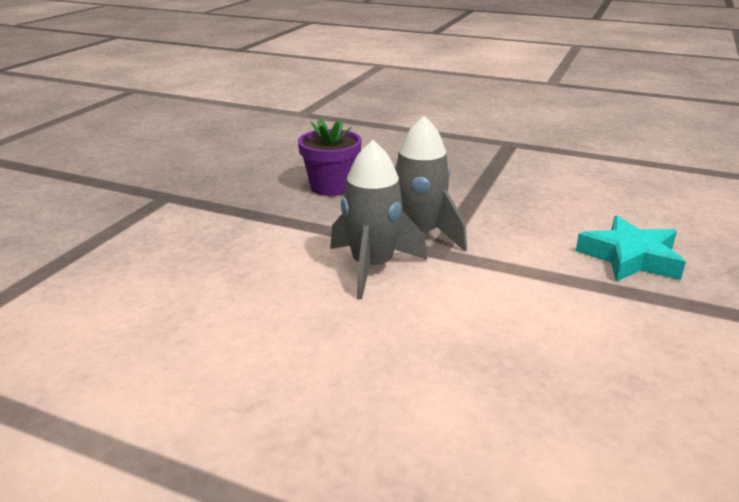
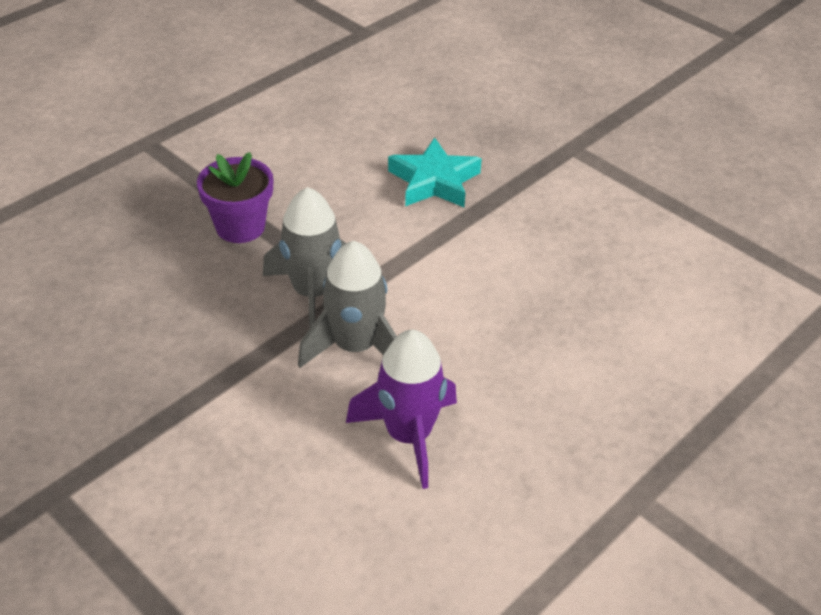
camera: 70 degrees left, 15 degrees up
(283, 317) = (409, 435): none -> purple rocket
(331, 187) = (148, 326): purple flower pot -> purple flower pot (240, 227)

